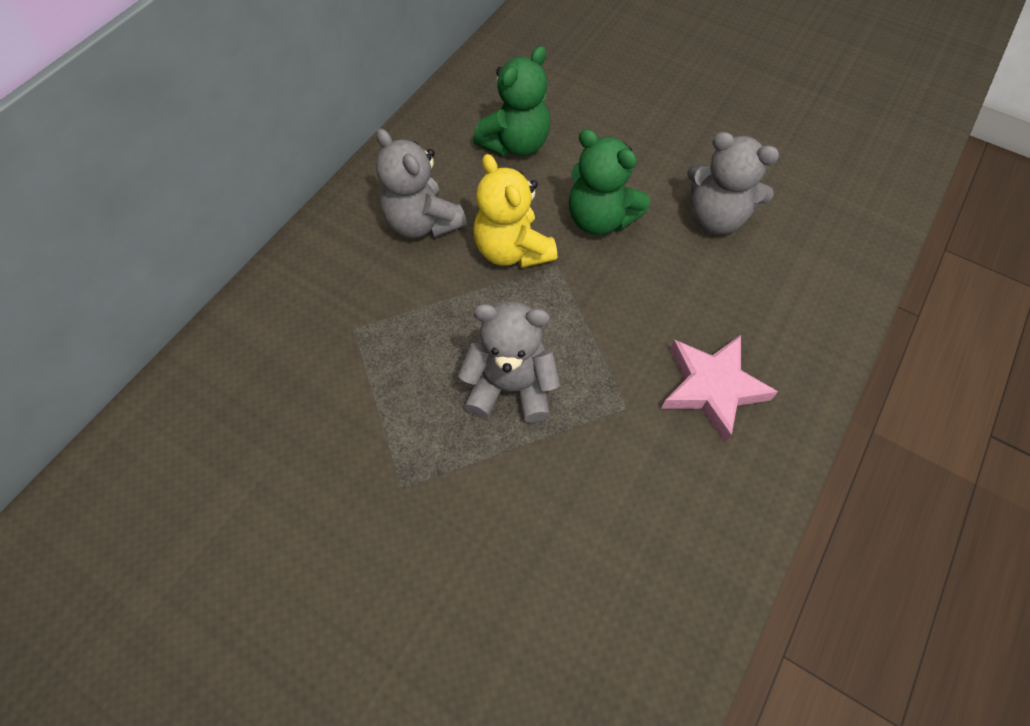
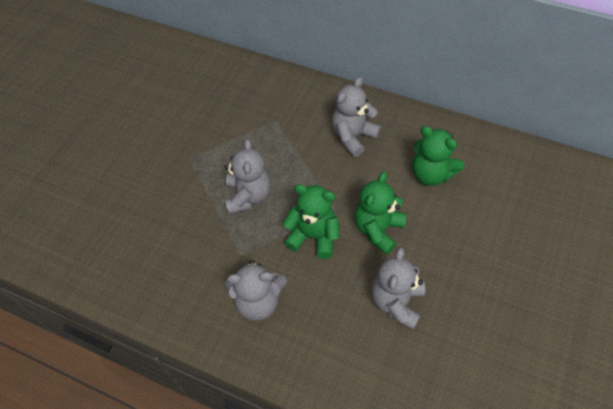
camera: 85 degrees right, 5 degrees down
(512, 250) = (342, 184): yellow teddy bear -> none
(602, 300) = (313, 236): none -> green teddy bear
(711, 388) = (258, 302): pink star -> grey teddy bear

